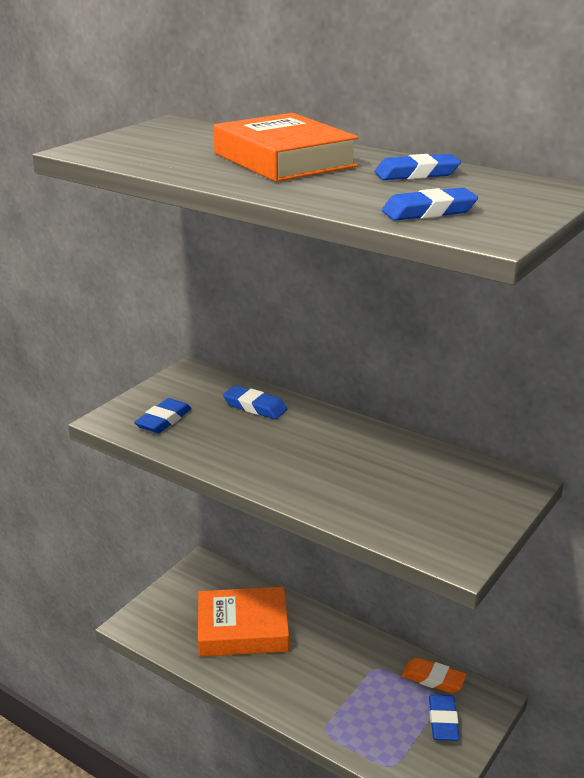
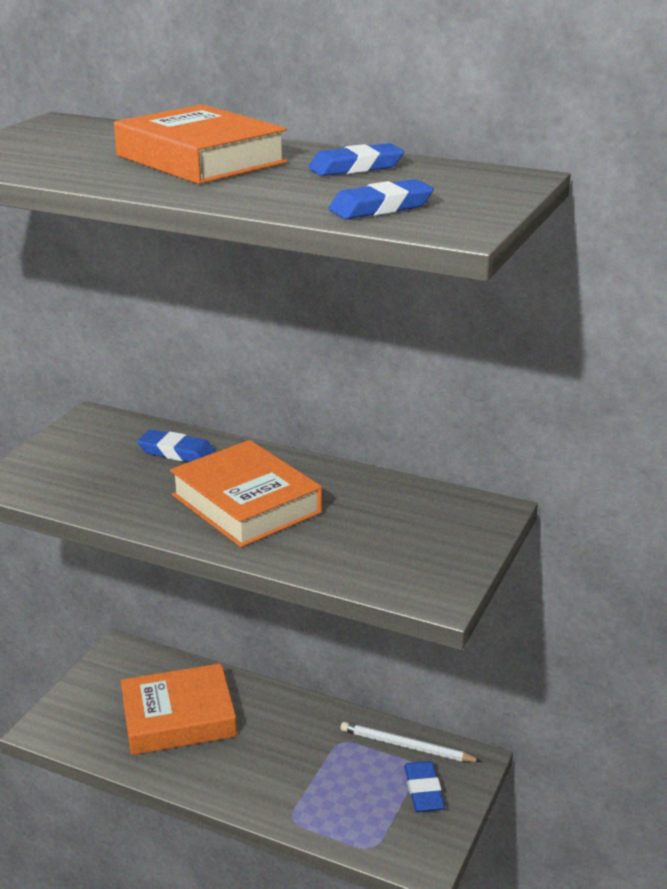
camera: 10 degrees left, 0 degrees up
(163, 420) = (70, 477): blue eraser -> none
(305, 457) = (246, 504): none -> orange book
(433, 679) = (406, 746): orange eraser -> white pencil

